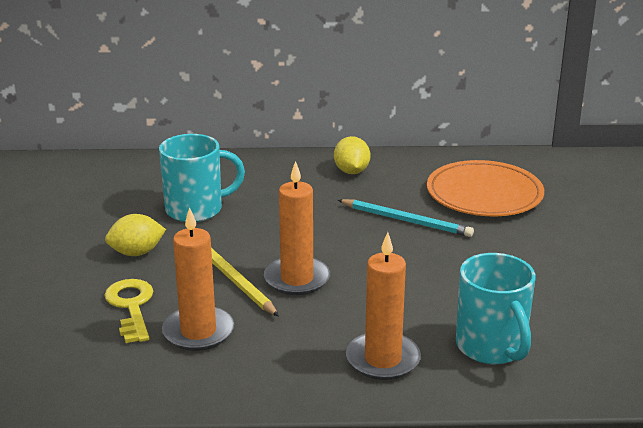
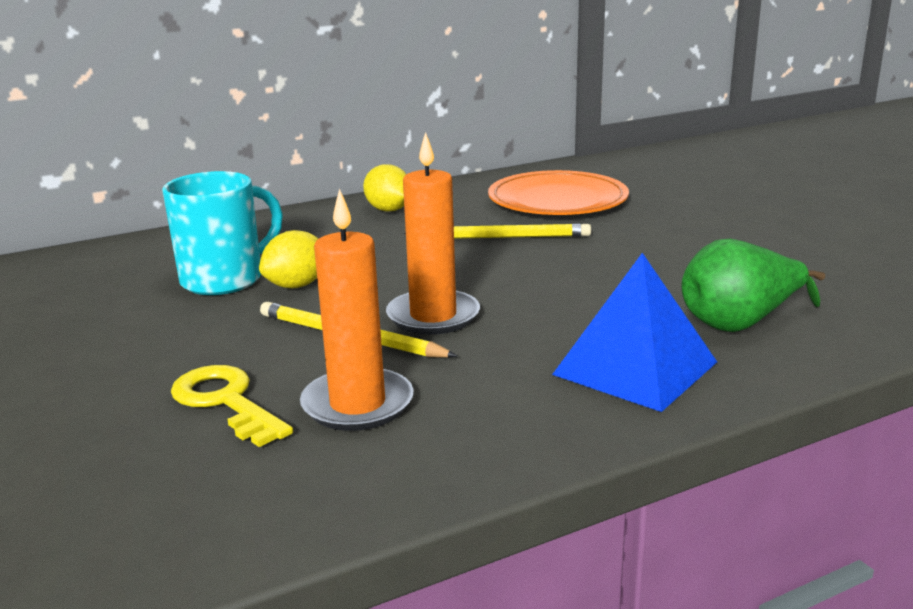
camera: 25 degrees left, 5 degrees down
(136, 253) = (179, 340): yellow lemon -> yellow lemon (297, 285)
(383, 359) = (635, 368): orange candle -> blue pyramid
(406, 221) = (501, 237): turquoise pencil -> yellow pencil
(492, 347) = (740, 323): turquoise mug -> green pear

